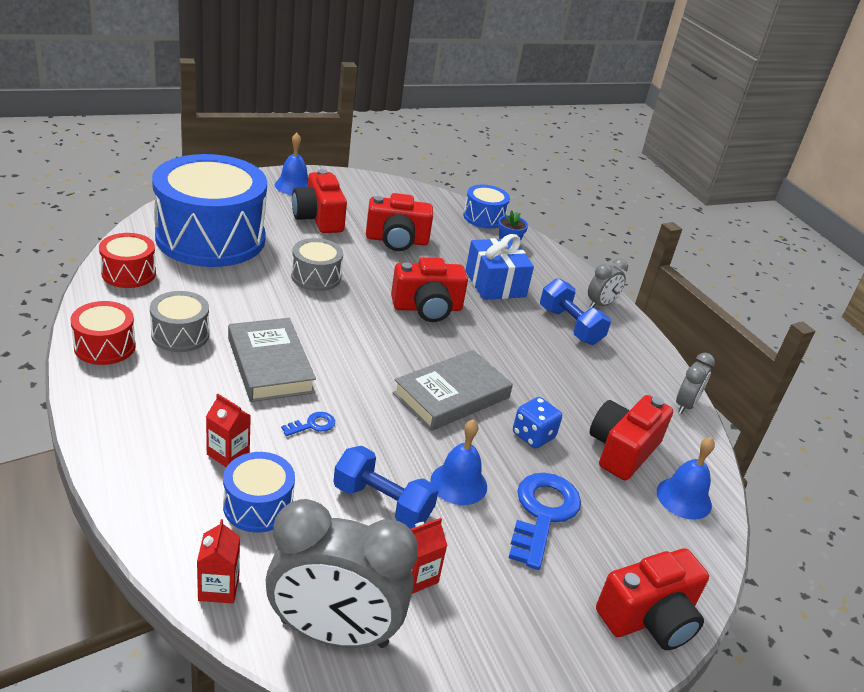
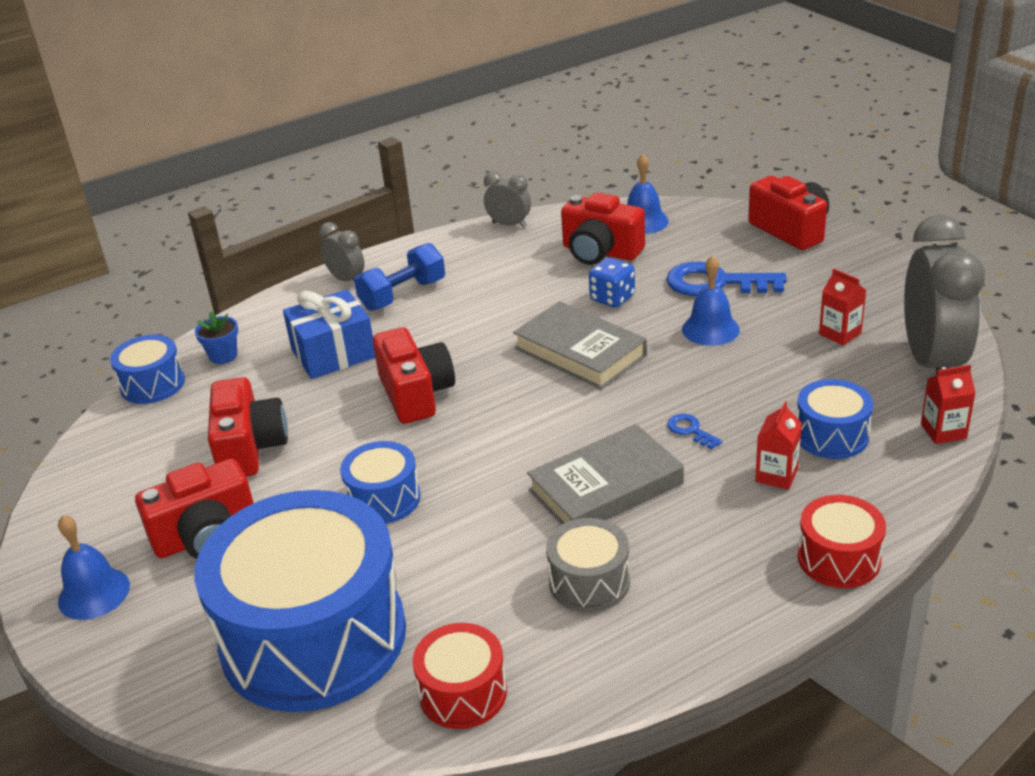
camera: 90 degrees left, 0 degrees up
(105, 346) = (657, 644): red drum -> red drum (838, 558)
(316, 277) = (383, 499): grey drum -> blue drum
(382, 503) = (769, 365): blue dumbbell -> none

